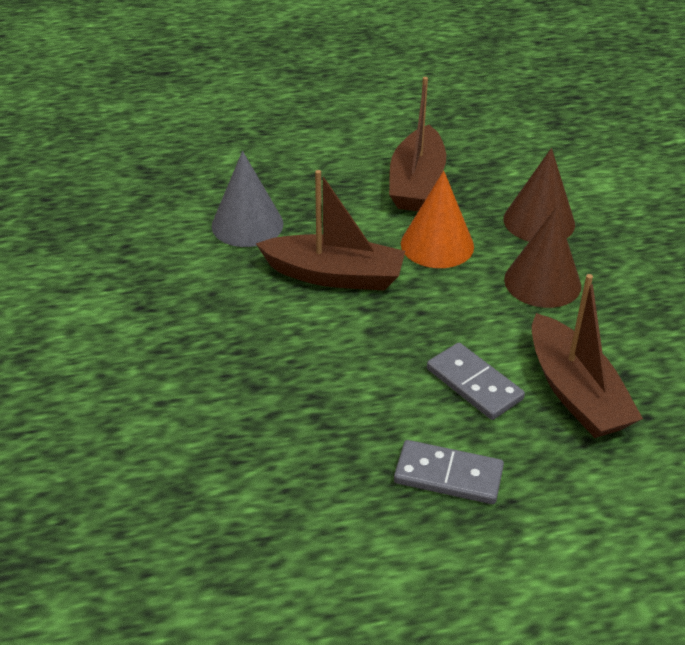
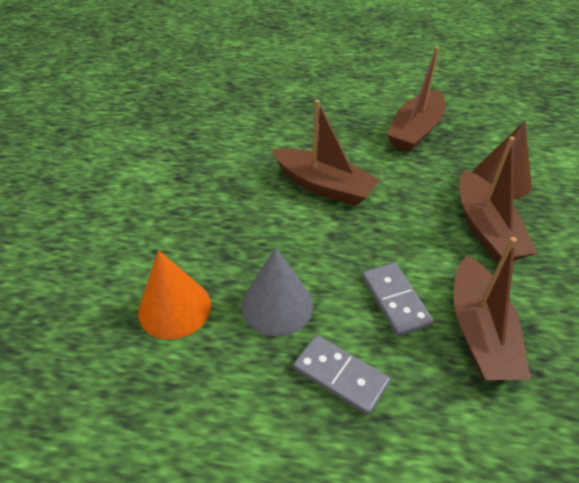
camera: 20 degrees right, 5 degrees up
(247, 224) = (279, 136): grey cone -> grey cone (277, 305)
(437, 245) = (412, 180): orange cone -> orange cone (174, 308)
(542, 282) = (486, 229): brown cone -> brown boat

